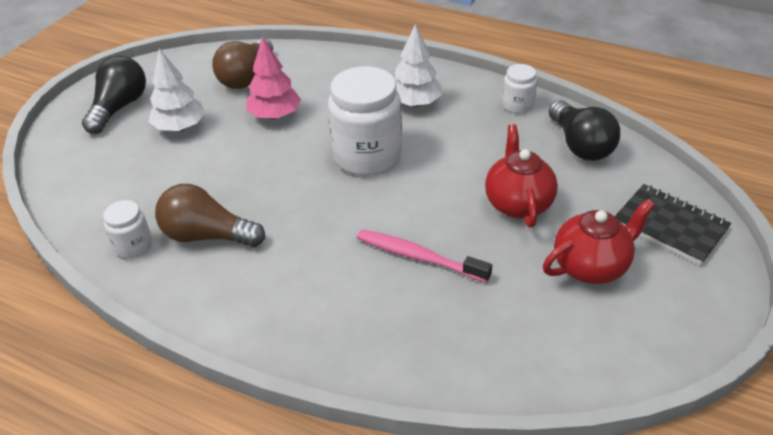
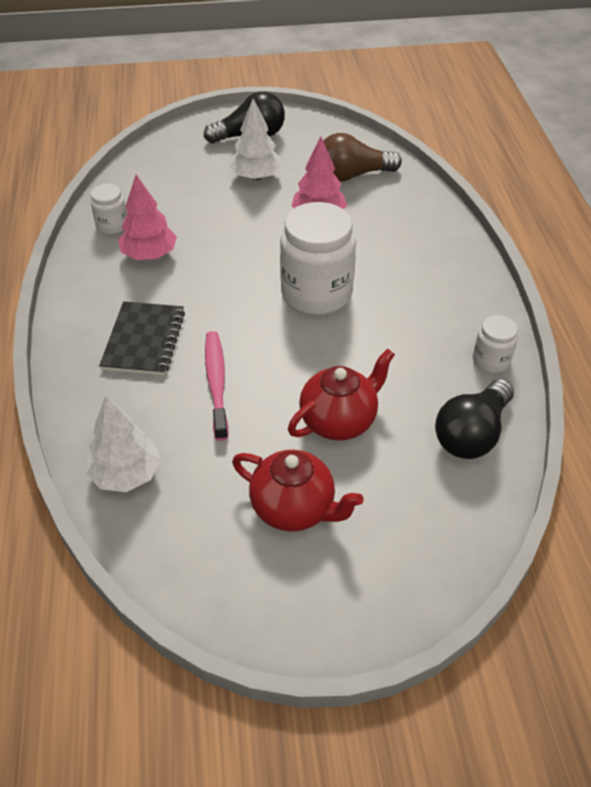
camera: 55 degrees right, 5 degrees up
(207, 236) = (149, 255): brown light bulb -> pink tree
(415, 103) = (420, 289): white tree -> white tree (126, 474)
(670, 226) = (406, 554): black notebook -> black notebook (144, 340)

